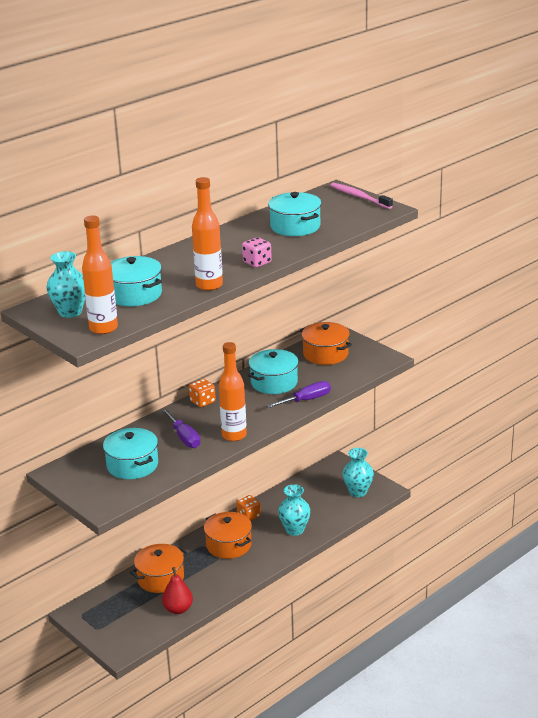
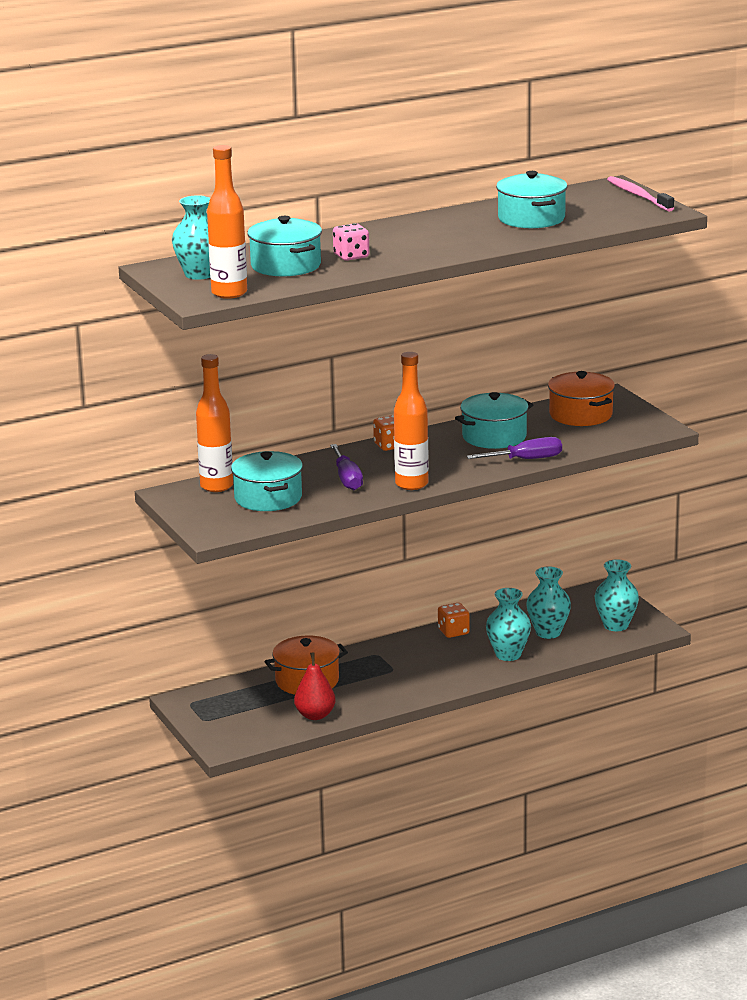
camera: 15 degrees right, 5 degrees down
(209, 285) = (382, 266): orange bottle -> orange bottle (216, 486)
(229, 545) = (412, 658): orange pot -> none
(257, 262) = (457, 249): pink dice -> pink dice (351, 256)
(314, 506) = (548, 632): none -> turquoise vase

